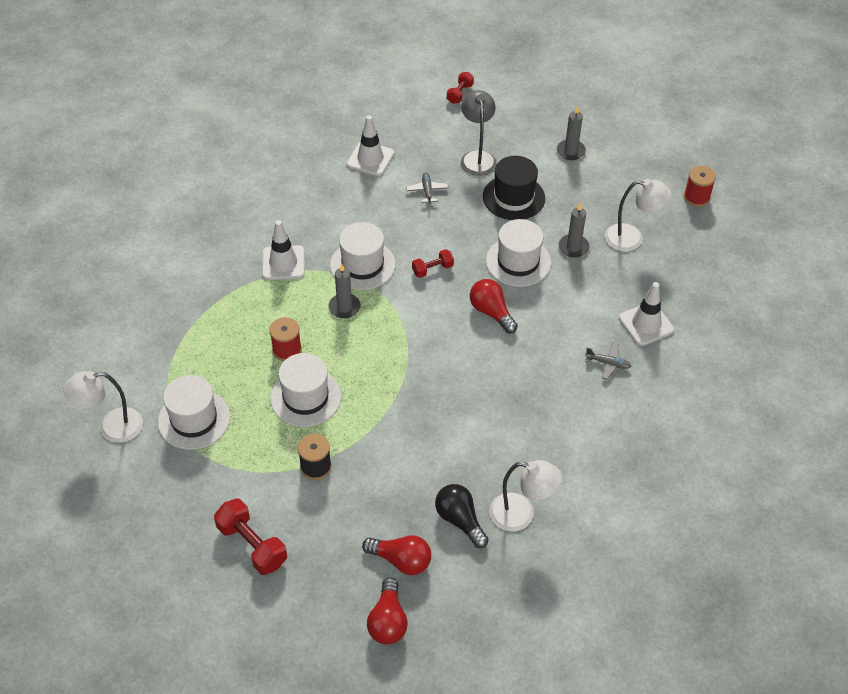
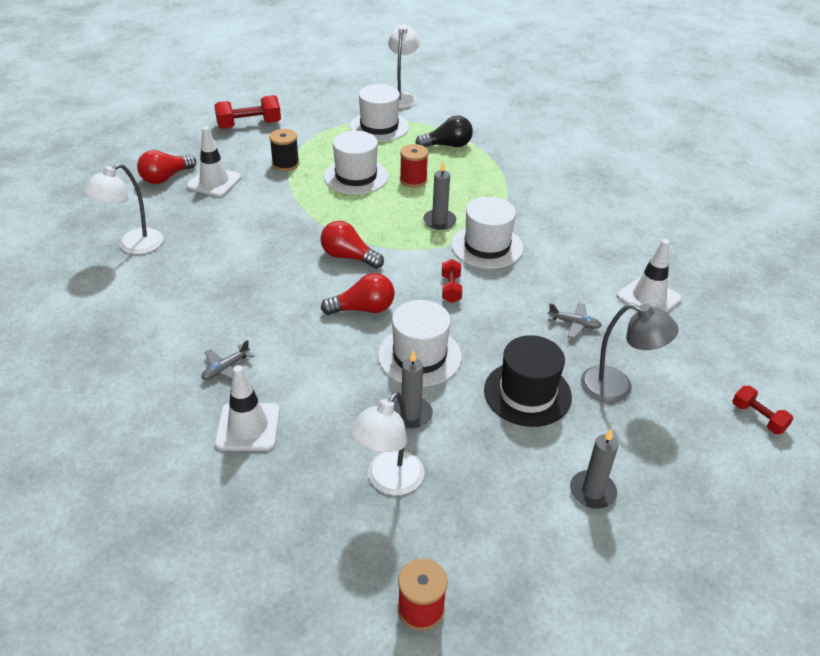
camera: 115 degrees right, 10 degrees down
(283, 263) = (518, 203): white traffic cone -> white traffic cone (214, 182)
(388, 621) = (128, 159): red light bulb -> red light bulb (348, 257)
(460, 520) = (165, 214): black light bulb -> black light bulb (447, 145)

